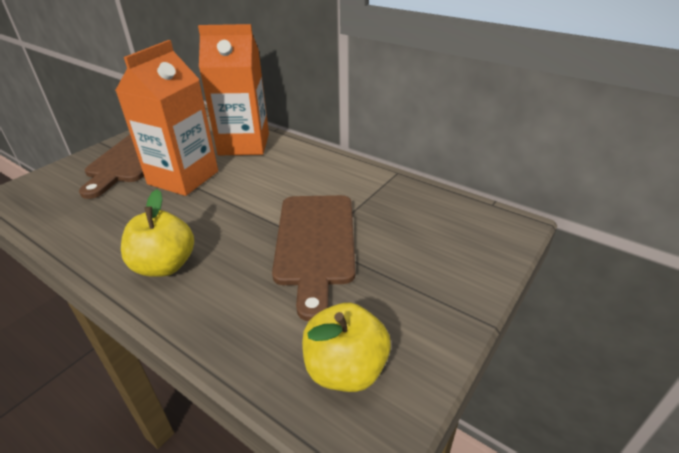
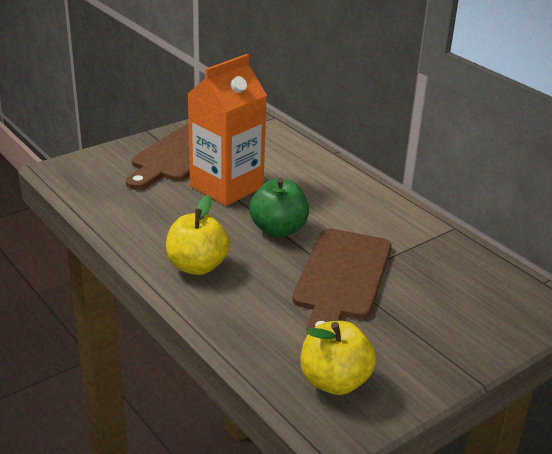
camera: 15 degrees right, 5 degrees down
(241, 208) = (278, 229): none -> green apple
(244, 144) = (297, 163): orange carton -> none

